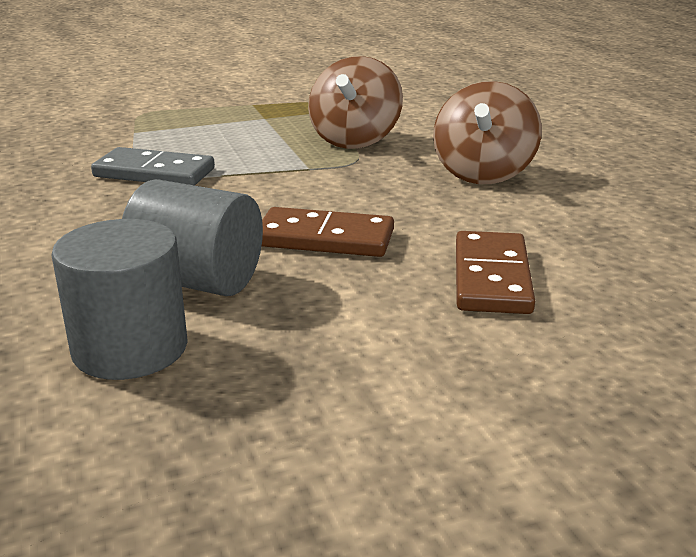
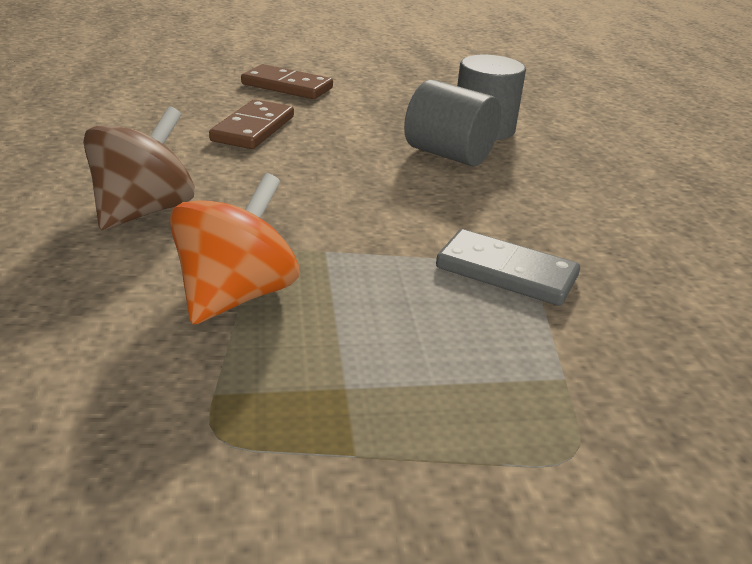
camera: 170 degrees left, 5 degrees up
(325, 238) = (349, 169): brown domino -> brown domino (287, 86)
(355, 140) = (236, 295): brown spinning top -> orange spinning top

